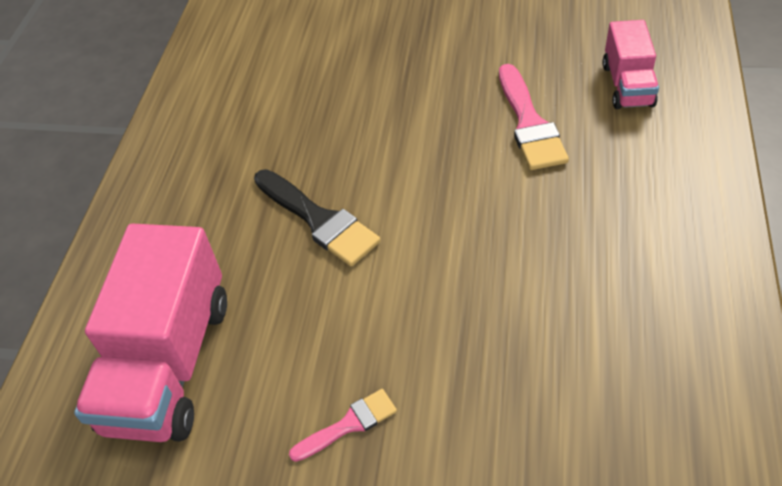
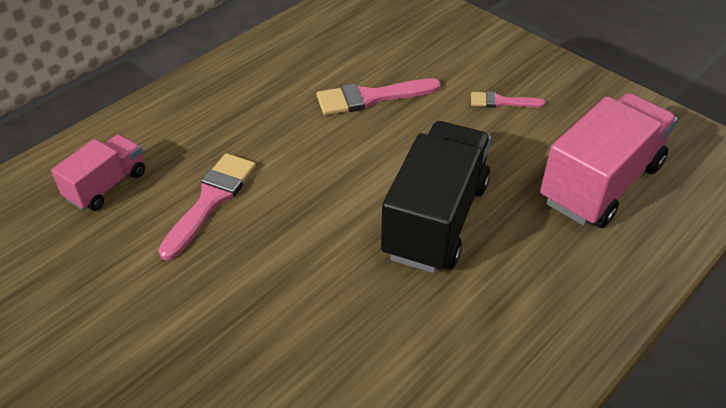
camera: 150 degrees left, 5 degrees down
(319, 220) = (435, 219): black brush -> black truck
(510, 325) = (371, 97): none -> pink brush

